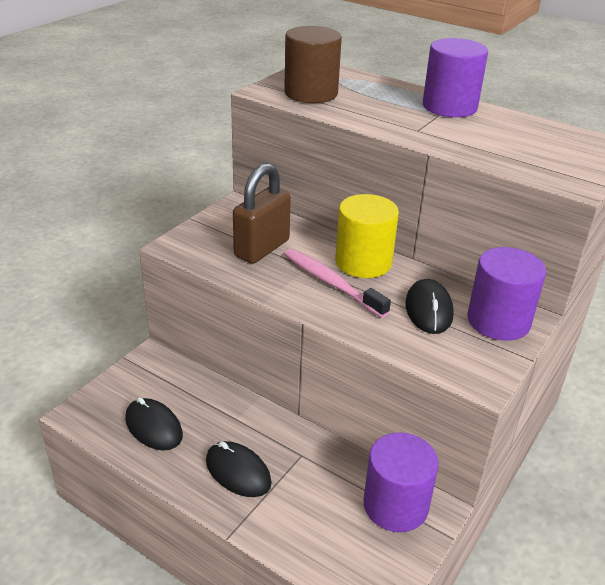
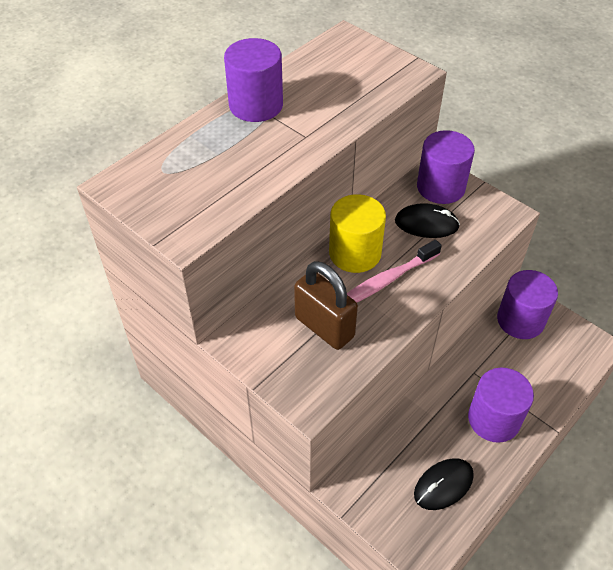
camera: 80 degrees left, 15 degrees up
(238, 472) = (494, 419): black mouse -> purple cylinder
(311, 93) = (200, 199): brown cylinder -> none

